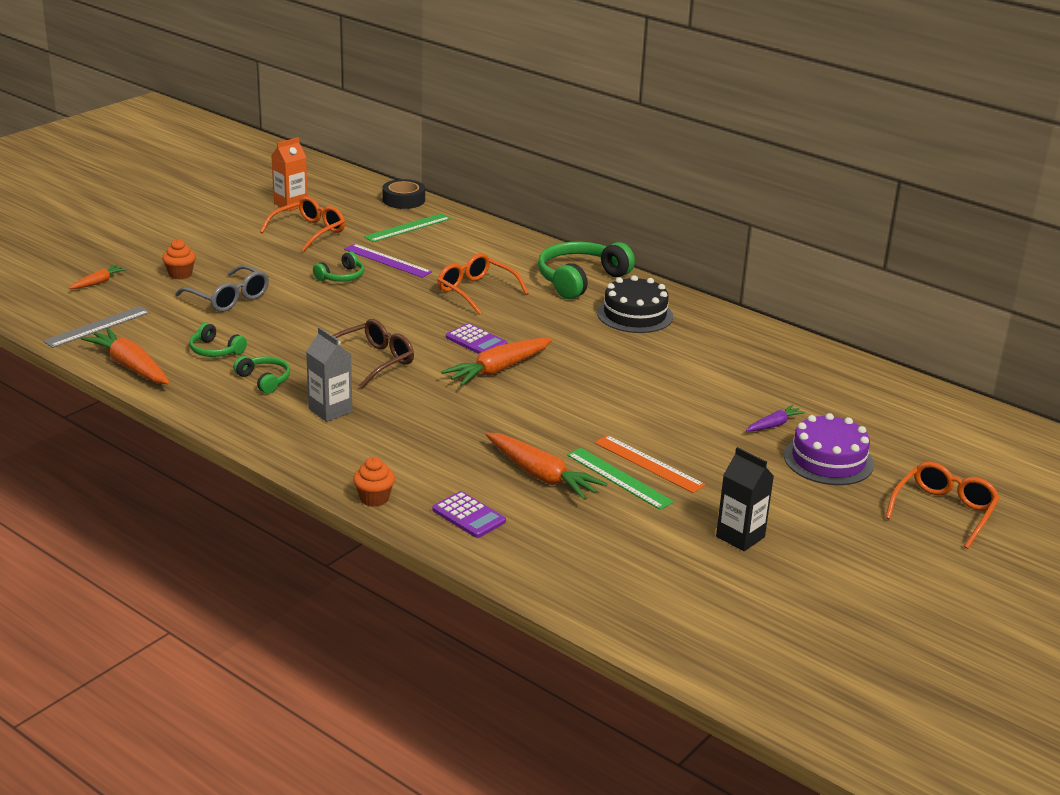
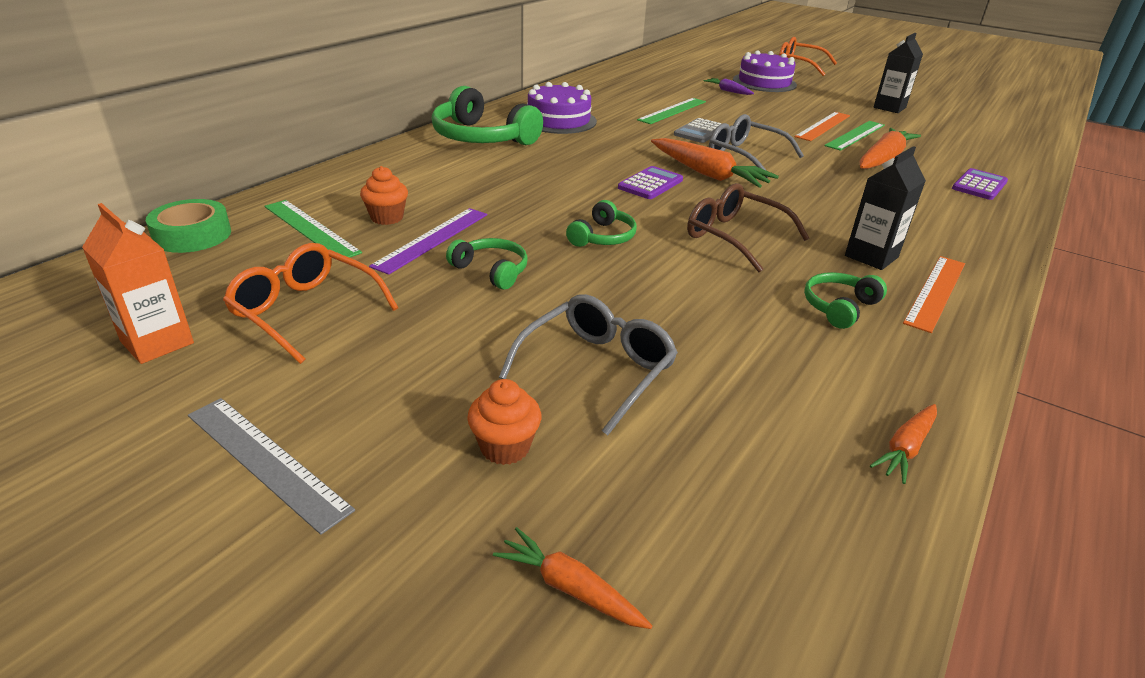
camera: 95 degrees left, 5 degrees up
(97, 327) = (789, 533): grey ruler -> grey ruler (266, 460)
(130, 366) = (905, 448): orange carrot -> orange carrot, size x0.54
(215, 350) = (786, 360): green headphones -> green headphones (603, 237)
(272, 422) = (936, 292): none -> orange ruler
(330, 410) = (871, 256): grey carton -> black carton
(374, 498) = (1008, 225): orange cupcake -> orange cupcake (387, 218)
(403, 200) = (192, 235): black tape -> green tape
(476, 291) = (522, 184): orange glasses -> none
(546, 396) = (745, 156): none -> grey glasses
(614, 383) = (700, 132): none -> grey calculator
(635, 315) = (558, 120): black cake -> purple cake
(682, 377) = (672, 111): none -> green ruler

